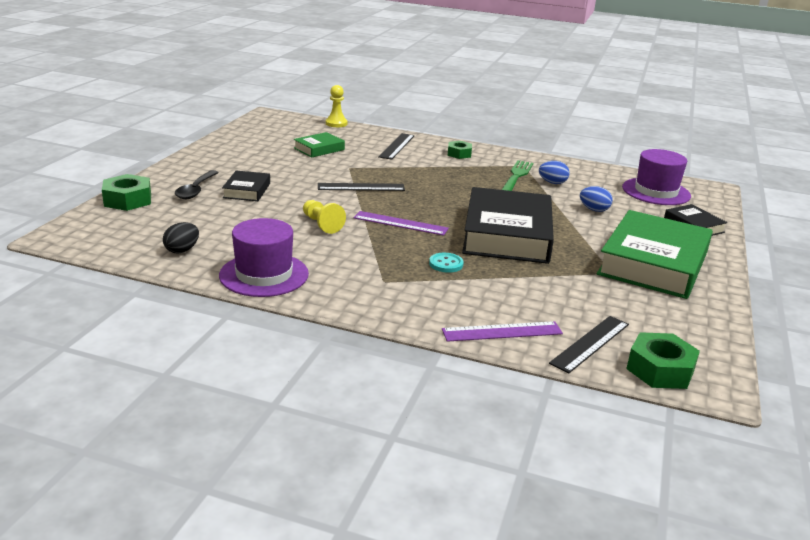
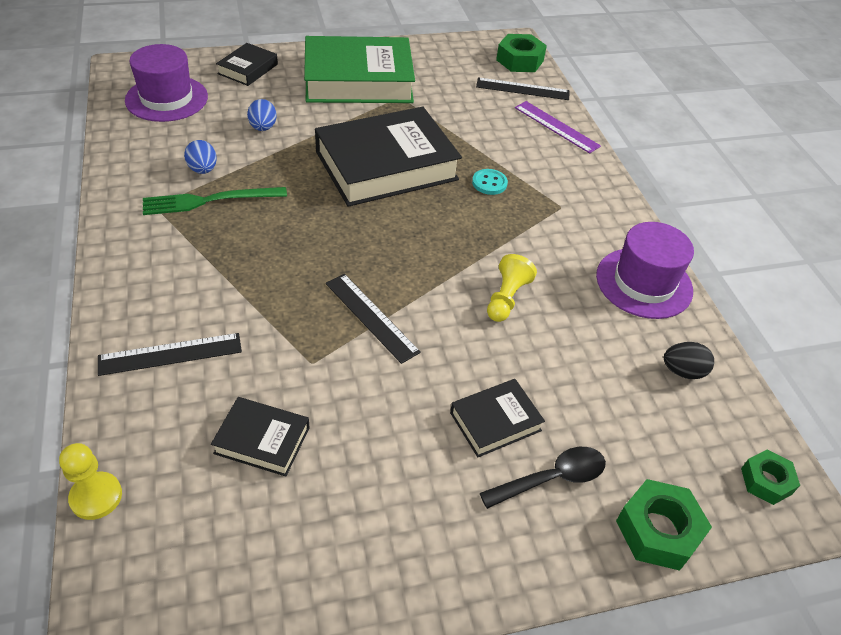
camera: 125 degrees left, 20 degrees up
(319, 149) = (262, 440): green book -> black book
(400, 223) = (438, 242): purple ruler -> none
(459, 154) = (154, 276): green nut -> green nut (766, 481)

